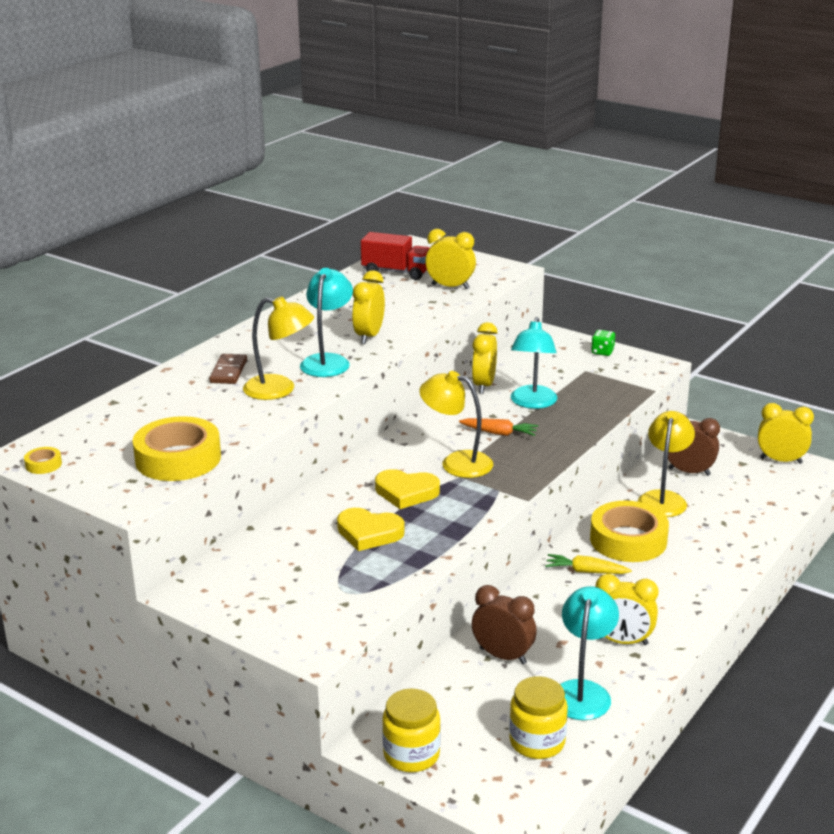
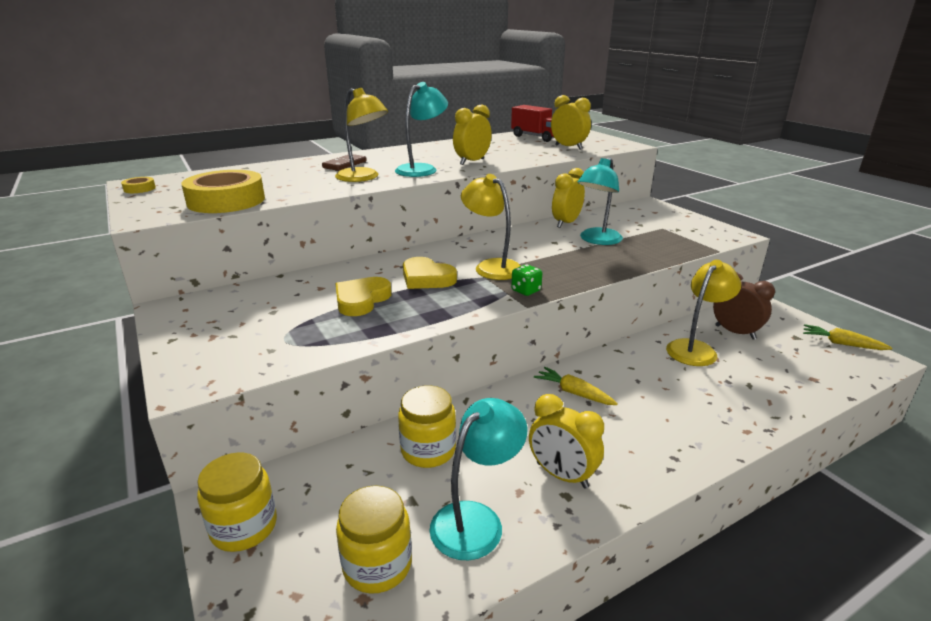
camera: 25 degrees right, 0 degrees up
(369, 533) = (361, 300): yellow heart -> yellow heart turned 75 degrees clockwise
(499, 433) = (548, 254): orange carrot -> none
(503, 656) = (428, 450): brown clock -> yellow jar
(602, 352) = (687, 219): green dice -> green dice (526, 291)
(628, 540) = (636, 375): yellow tape -> none
(781, 460) = (841, 344): yellow clock -> yellow carrot

